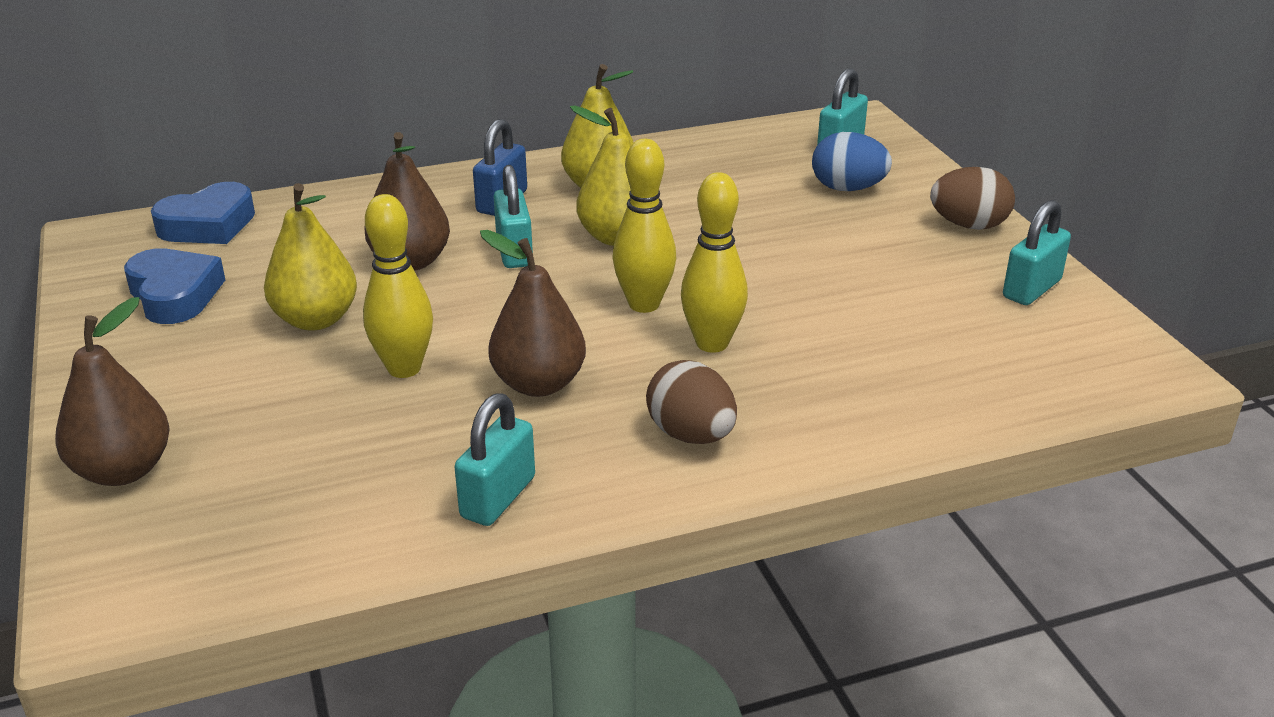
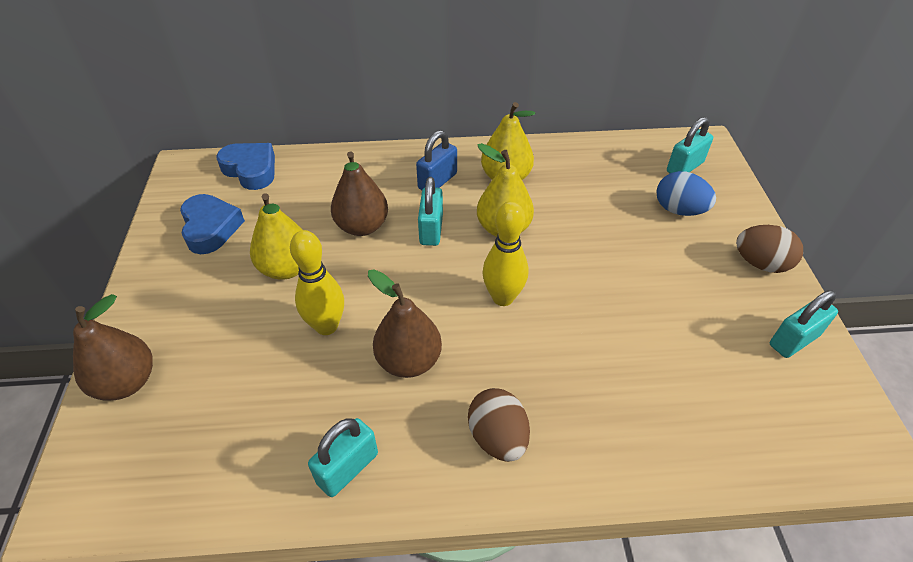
camera: 15 degrees right, 15 degrees up
(208, 225) = (251, 170): blue heart -> blue heart turned 120 degrees counterclockwise
(712, 343) = (539, 347): yellow bowling pin -> none

